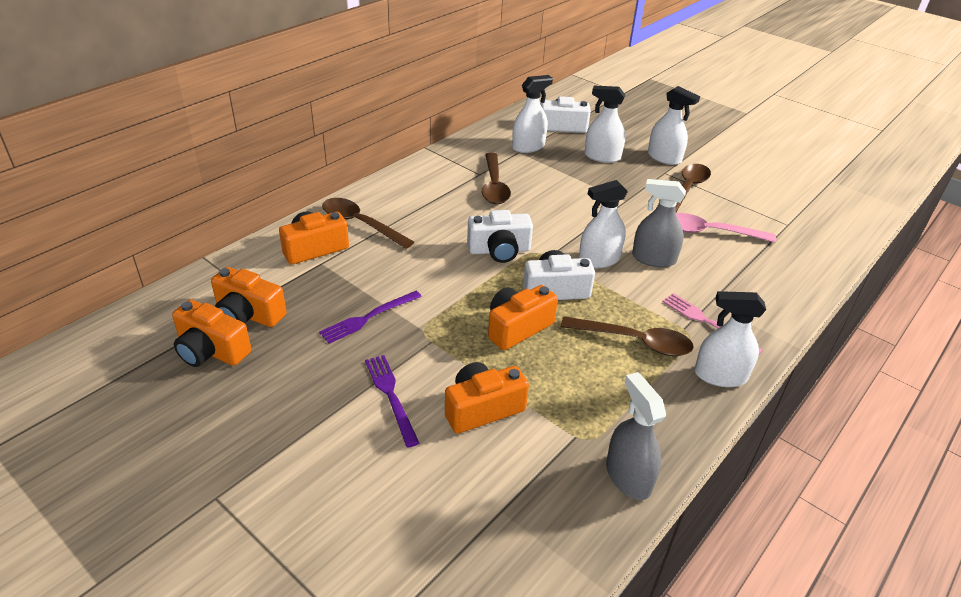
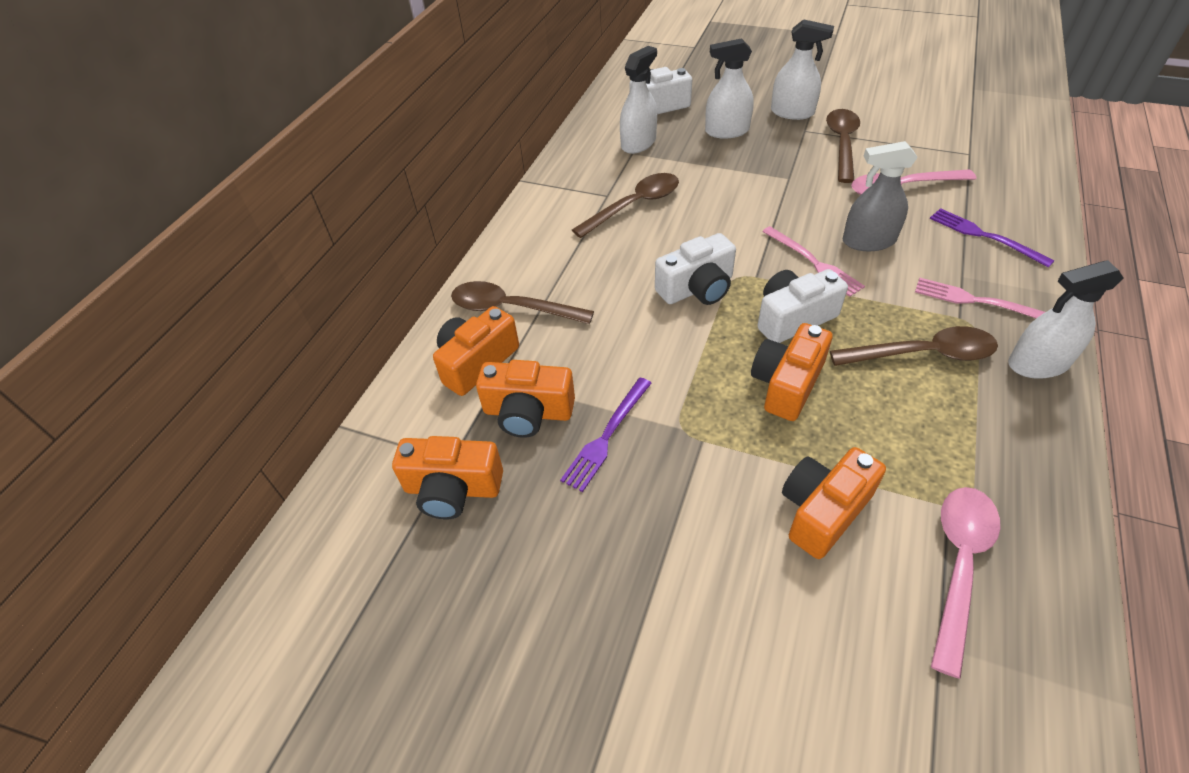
camera: 15 degrees left, 10 degrees up
(211, 350) = (438, 562): orange camera -> orange camera (528, 412)
(391, 396) = (707, 537): purple fork -> purple fork (985, 236)
(494, 186) = (634, 205): brown spoon -> brown spoon turned 105 degrees counterclockwise
(553, 472) = (959, 565): none -> pink spoon
(599, 260) = (813, 262): white spray bottle -> pink fork
(628, 477) = (1040, 536): grey spray bottle -> none

